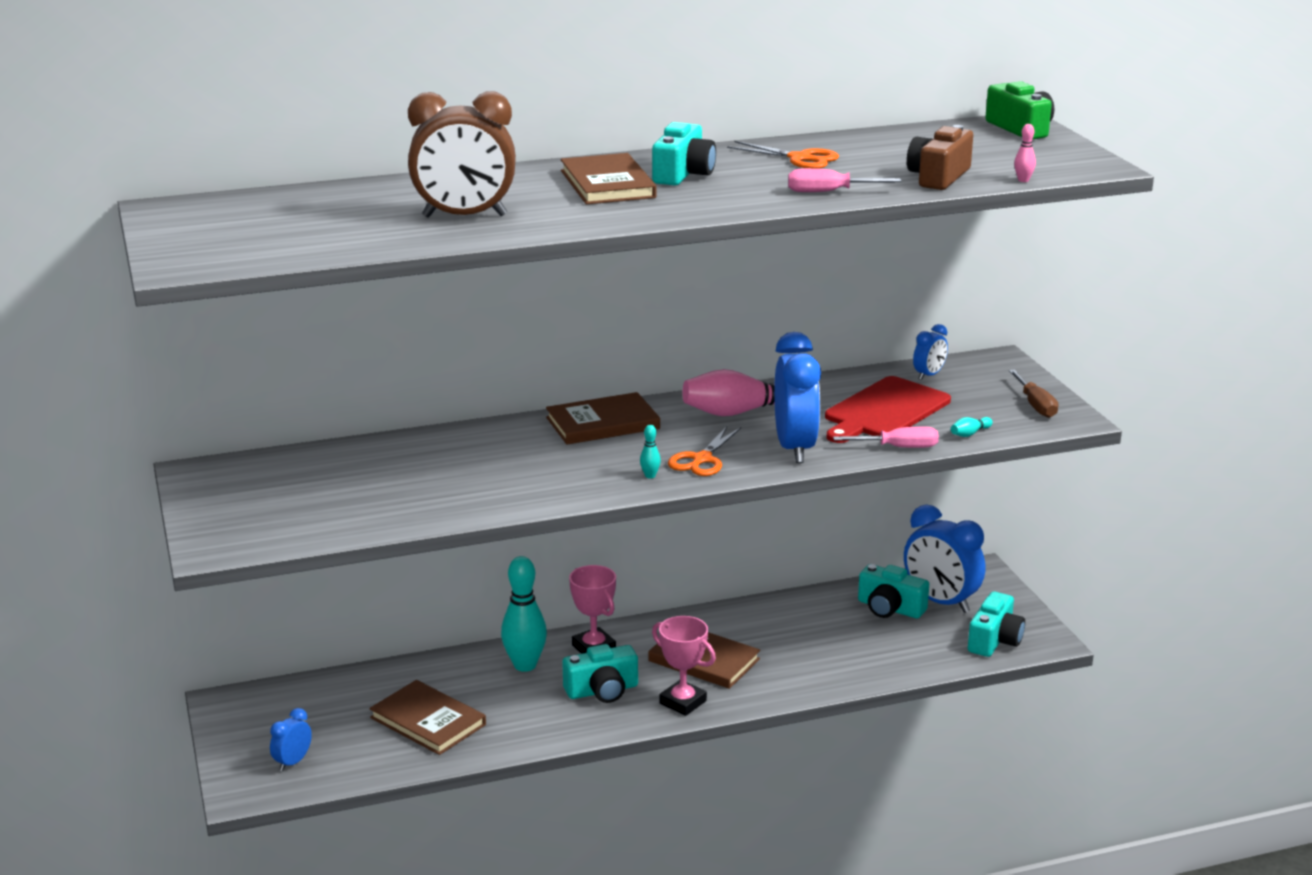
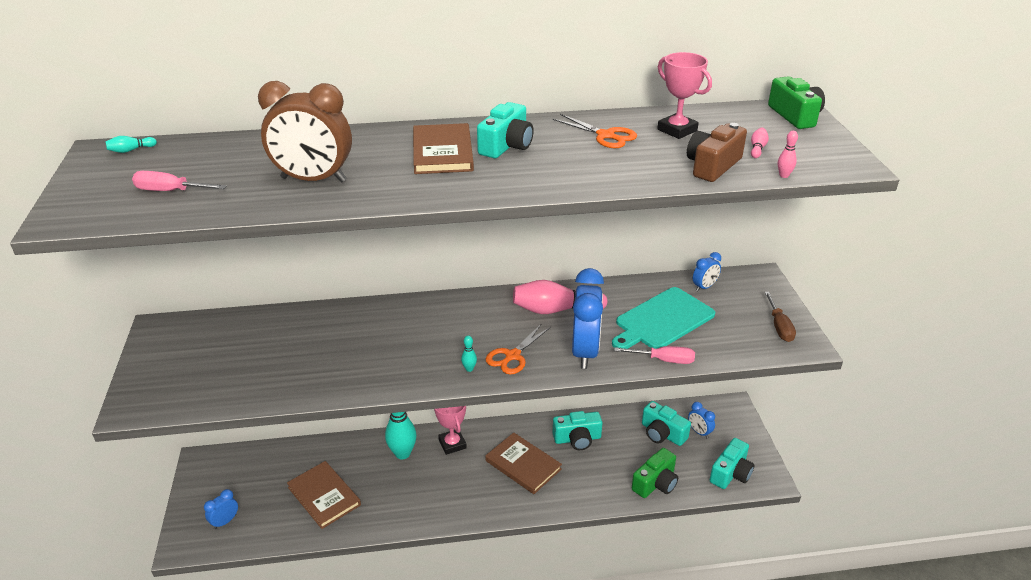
camera: 10 degrees right, 10 degrees up
(602, 423) = (453, 310): brown book -> none
(602, 690) = (447, 484): turquoise camera -> turquoise camera (577, 439)
(683, 702) = (498, 502): pink trophy -> pink trophy (677, 130)
(829, 192) = (616, 176): pink screwdriver -> pink screwdriver (171, 191)
(884, 411) = (662, 320): red cutting board -> turquoise cutting board
(895, 660) = (655, 483): none -> green camera
(940, 602) = (699, 432): blue clock -> blue clock, size x0.49
(970, 433) = (722, 351): turquoise bowling pin -> turquoise bowling pin (131, 150)
(985, 159) = (757, 148): none -> pink bowling pin

